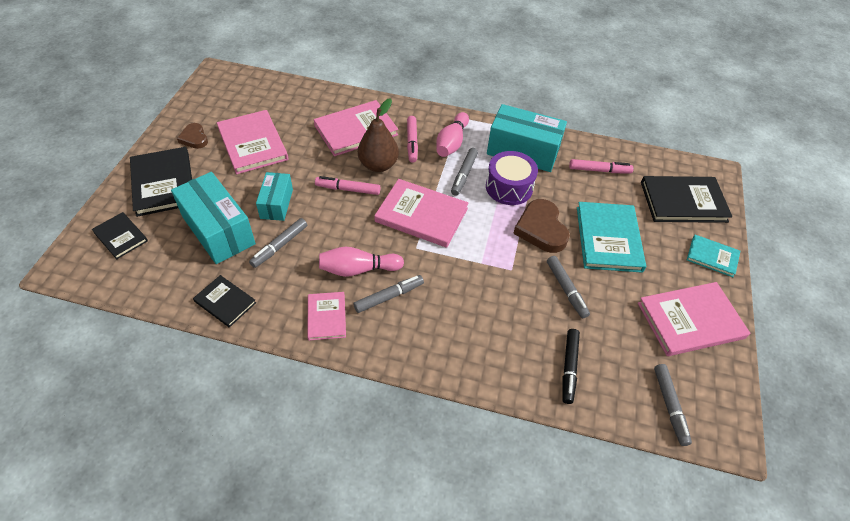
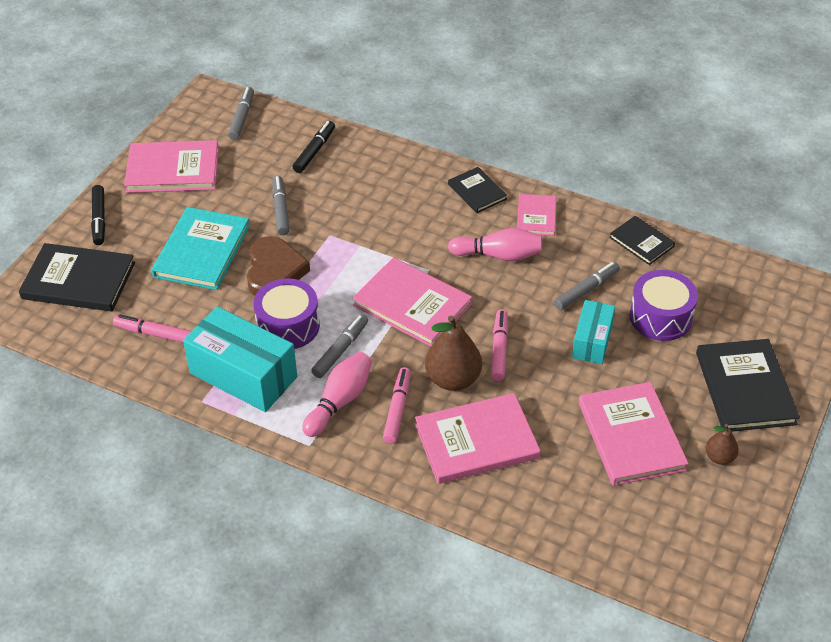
camera: 165 degrees left, 5 degrees down
(121, 236) = (776, 324): black book -> black book (477, 192)
(194, 138) = (719, 457): brown heart -> brown pear
(218, 230) = (660, 317): turquoise box -> purple drum
(348, 189) = (499, 349): pink marker -> pink marker turned 105 degrees counterclockwise
(389, 297) = (469, 226): grey marker -> none
(712, 257) = (99, 219): turquoise book -> black marker

